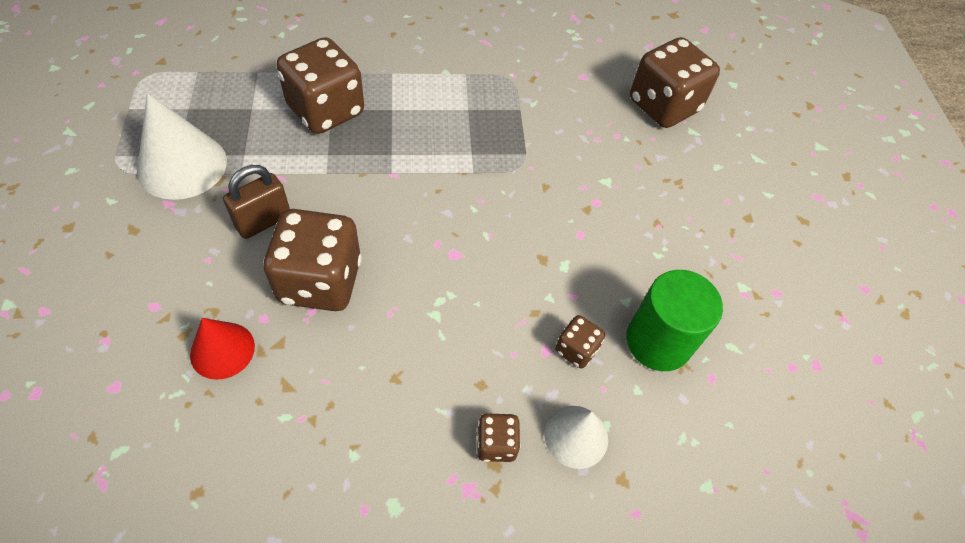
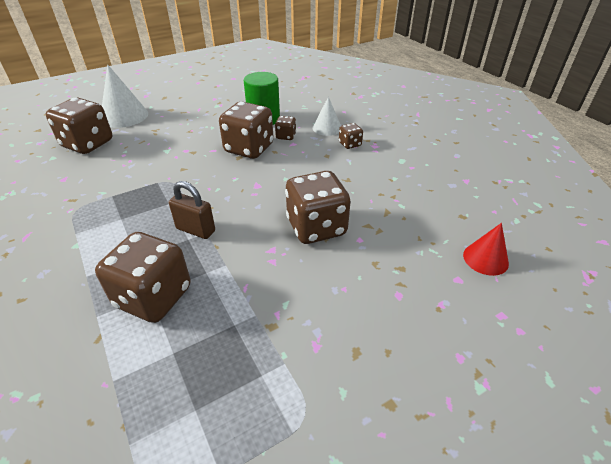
camera: 110 degrees left, 15 degrees down
(182, 165) = (271, 362): white cone -> white cone (124, 116)
(222, 350) = (393, 245): red cone -> red cone (485, 259)
(263, 221) = (292, 276): brown padlock -> brown padlock (196, 230)
(560, 280) = (249, 148): none -> brown dice

